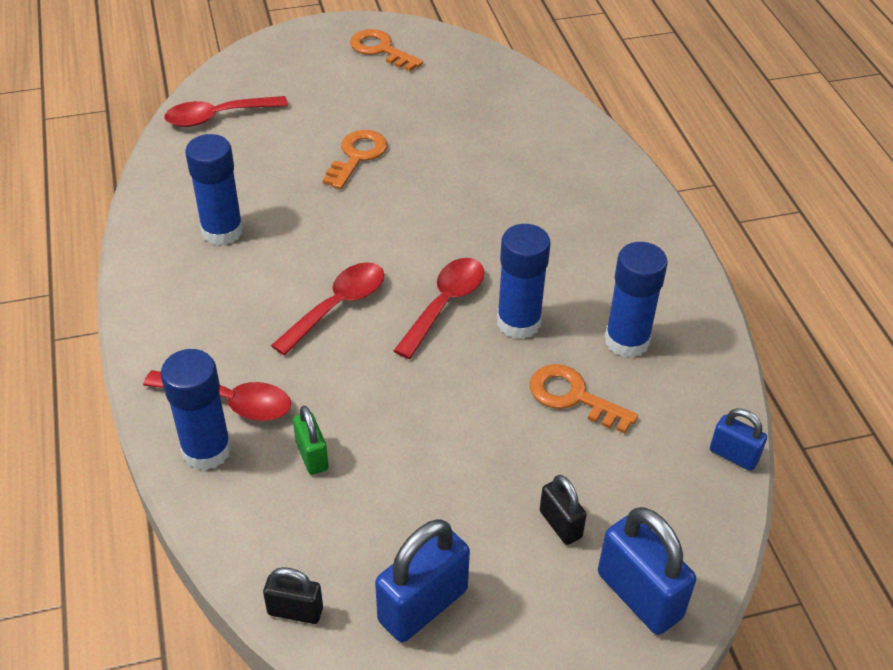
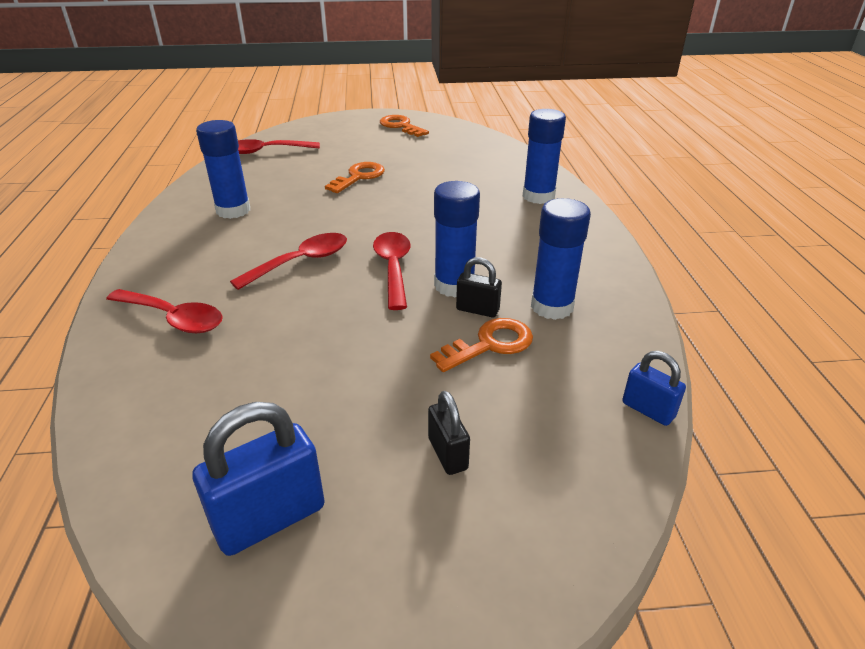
camera: 10 degrees right, 10 degrees down
(206, 450) = (131, 352): blue glue stick -> blue glue stick (538, 196)
(295, 611) = (132, 506): black padlock -> black padlock (477, 310)
(312, 456) = (224, 366): green padlock -> none
(445, 304) = (393, 268): red spoon -> red spoon turned 45 degrees counterclockwise
(573, 397) = (490, 344): orange key -> orange key turned 105 degrees clockwise
(639, 595) = (520, 540): blue padlock -> none

